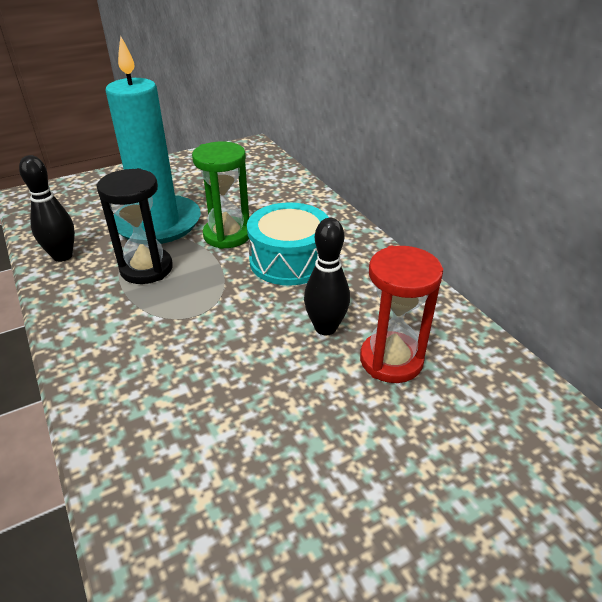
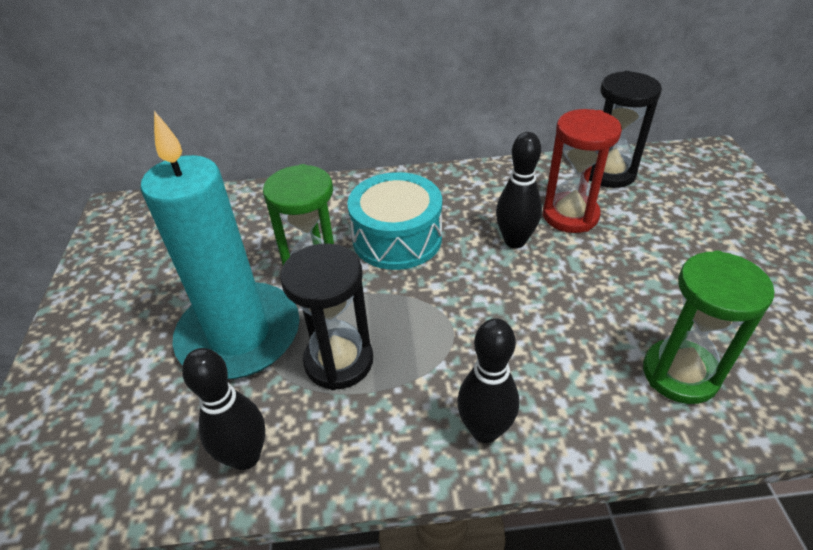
camera: 65 degrees left, 5 degrees up
(96, 354) = (485, 430): none -> black bowling pin
(187, 479) = (680, 374): none -> green hourglass
(496, 381) = (609, 173): none -> black hourglass

